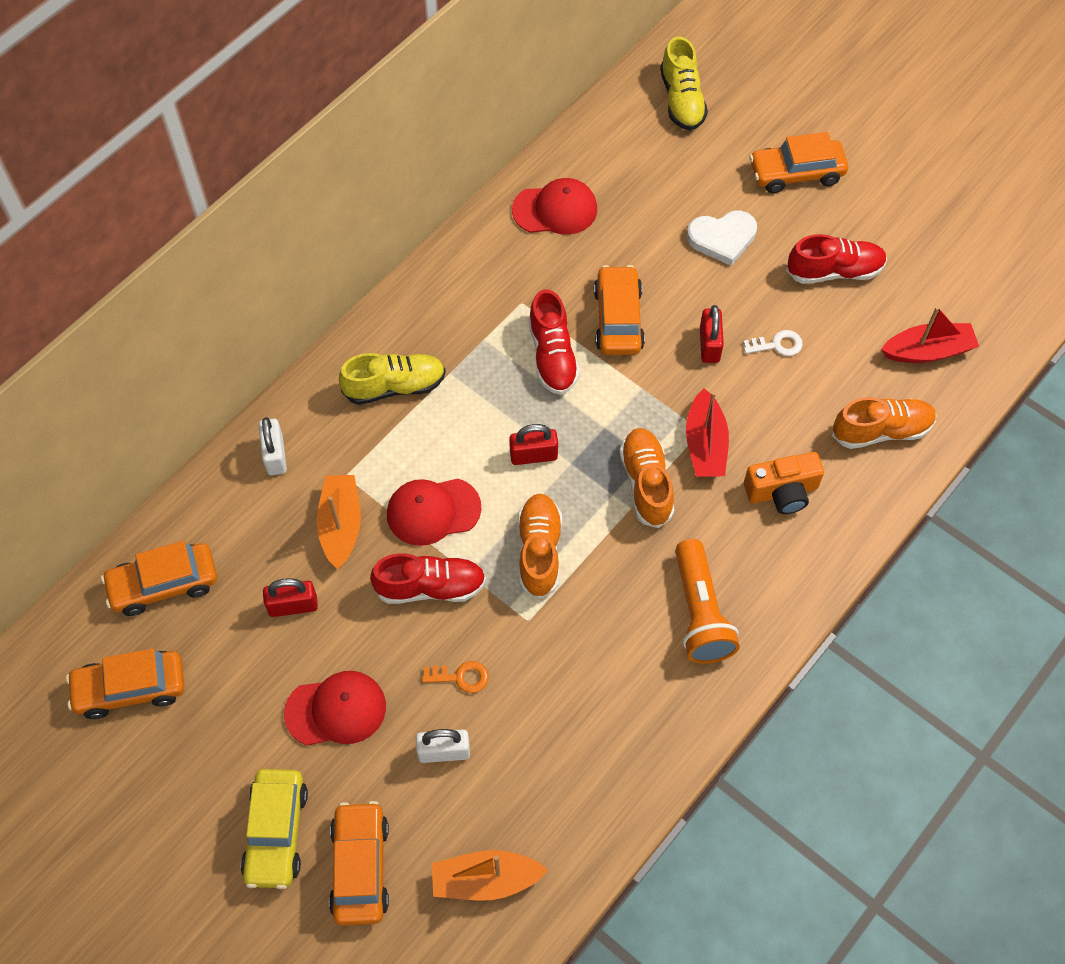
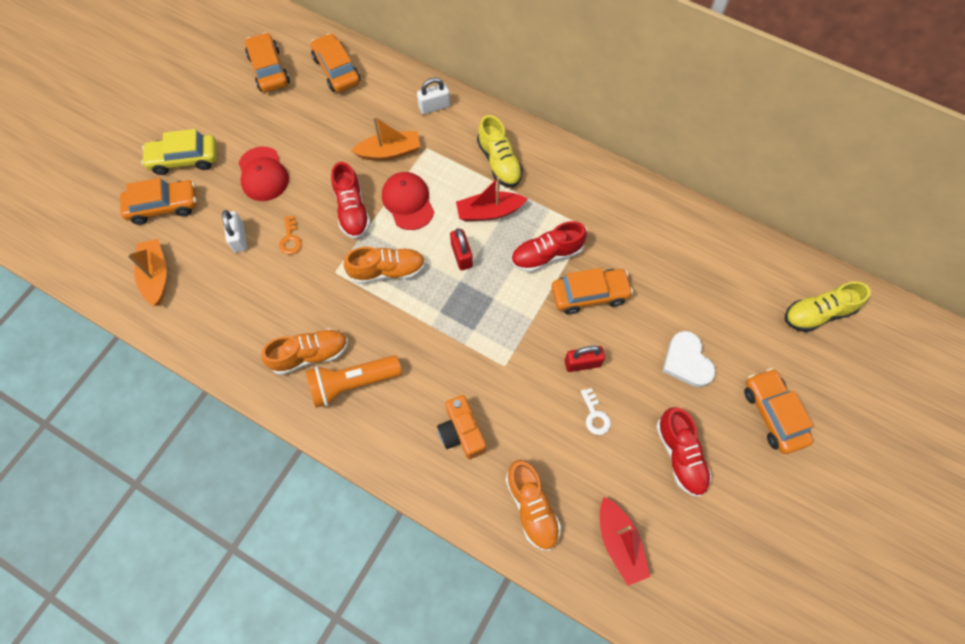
camera: 80 degrees right, 5 degrees up
(293, 606) = (330, 138): red padlock -> none
(555, 209) = (677, 237): red cap -> none
(646, 483) = (452, 333): orange shoe -> orange shoe (310, 355)
(705, 444) = (492, 370): red boat -> red boat (489, 212)

